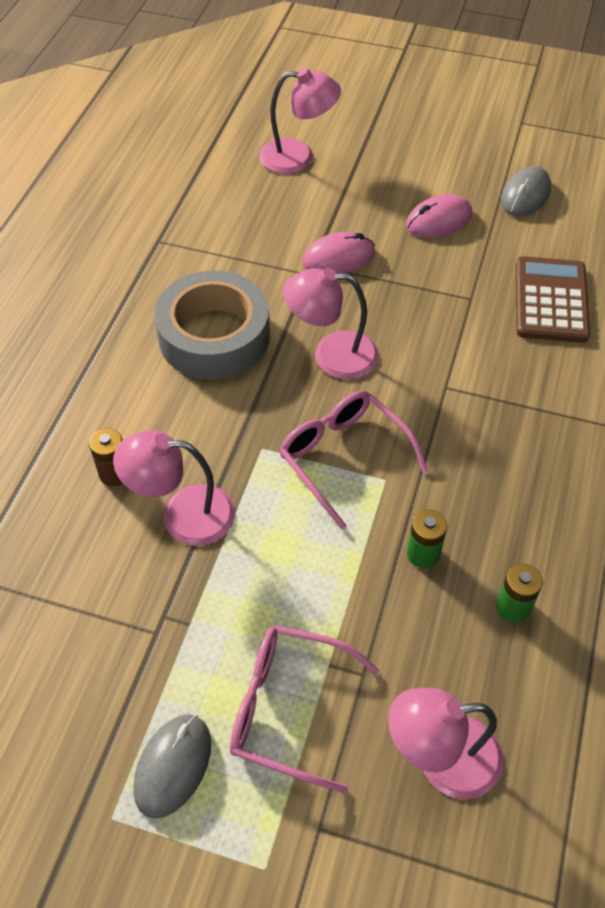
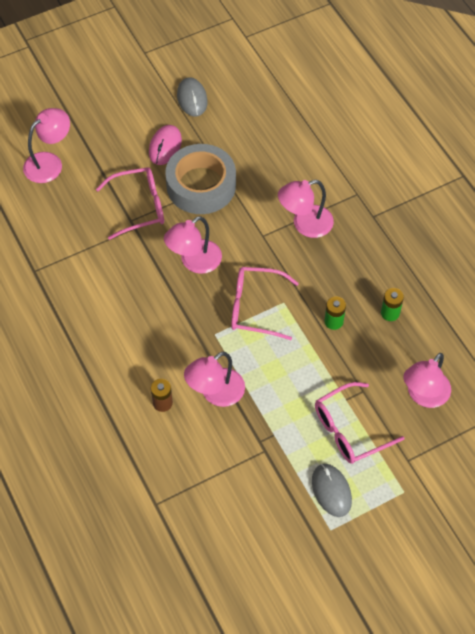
camera: 45 degrees left, 5 degrees up
(214, 336) = (127, 299): grey tape -> grey tape (201, 185)
(338, 257) = (139, 207): pink mouse -> pink glasses
(514, 413) = (305, 224): none -> pink lamp
(550, 300) = (263, 152): brown calculator -> none

